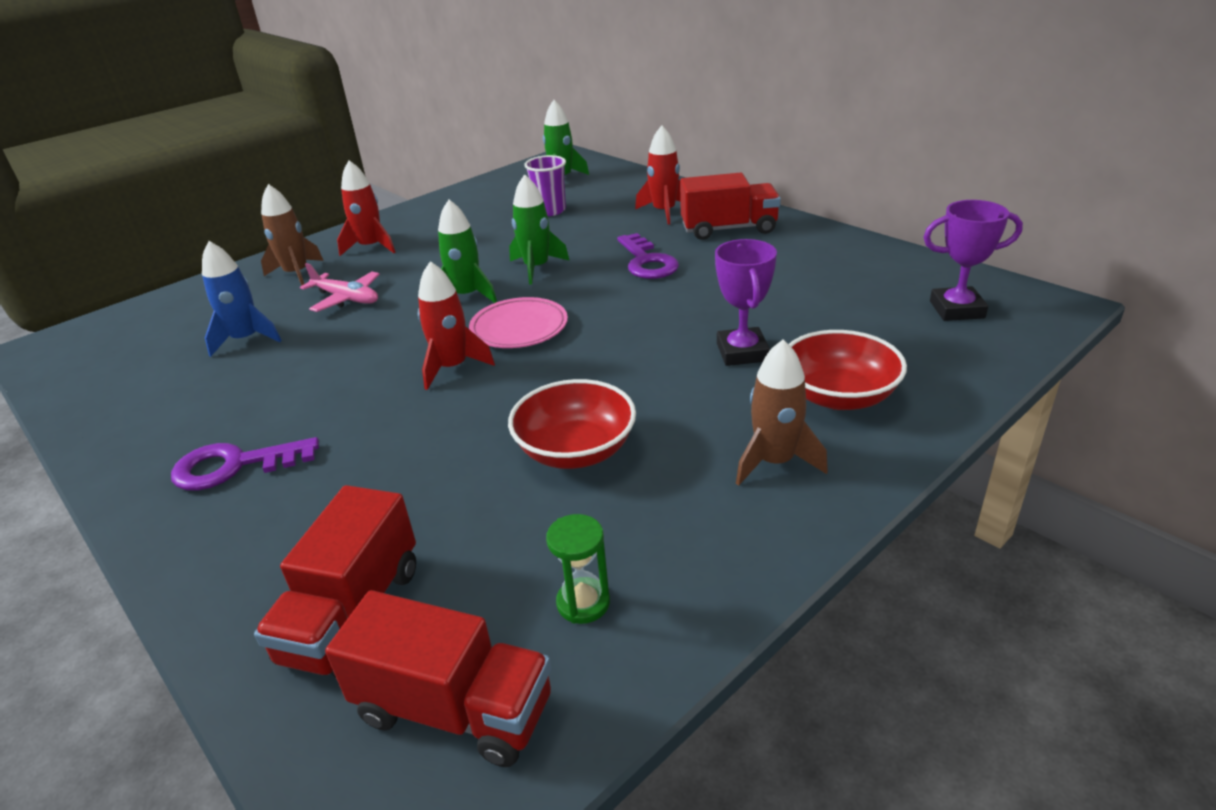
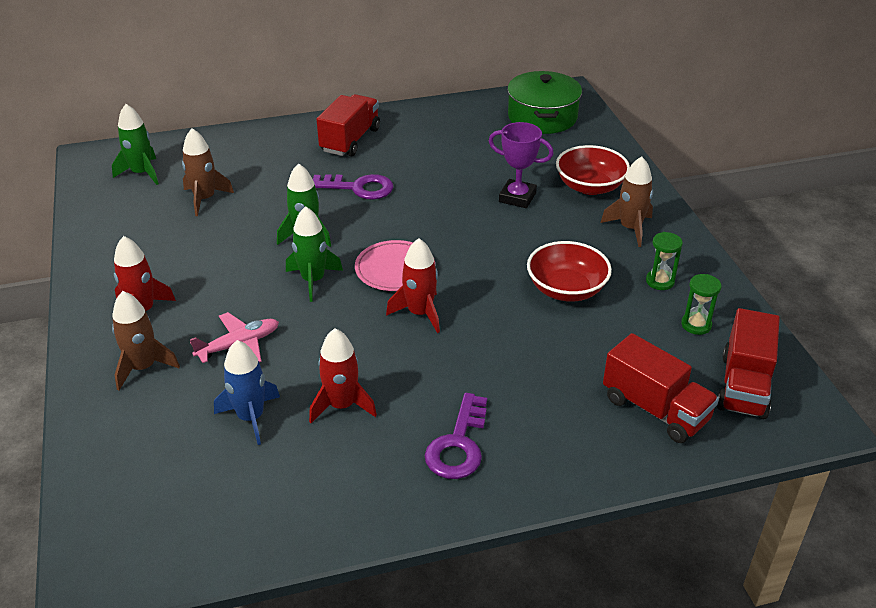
camera: 65 degrees left, 5 degrees up
(454, 709) = (743, 385): red truck -> red truck turned 150 degrees clockwise
(550, 211) = (205, 199): purple cup -> brown rocket
(664, 212) = (284, 153): red rocket -> red rocket (342, 405)
(666, 530) = (660, 281): none -> green hourglass
(956, 309) = (542, 117): purple trophy -> green pot

